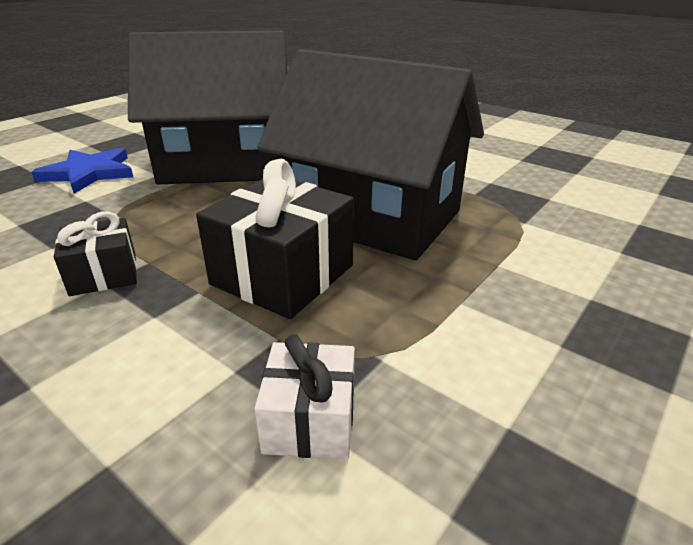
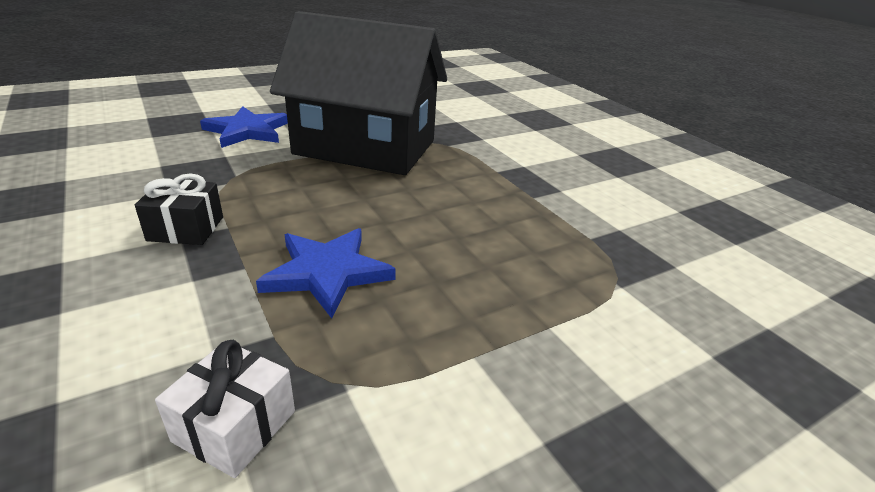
camera: 20 degrees right, 0 degrees up
(282, 275) = (327, 273): black gift -> blue star
(371, 216) = (458, 235): black house -> none

